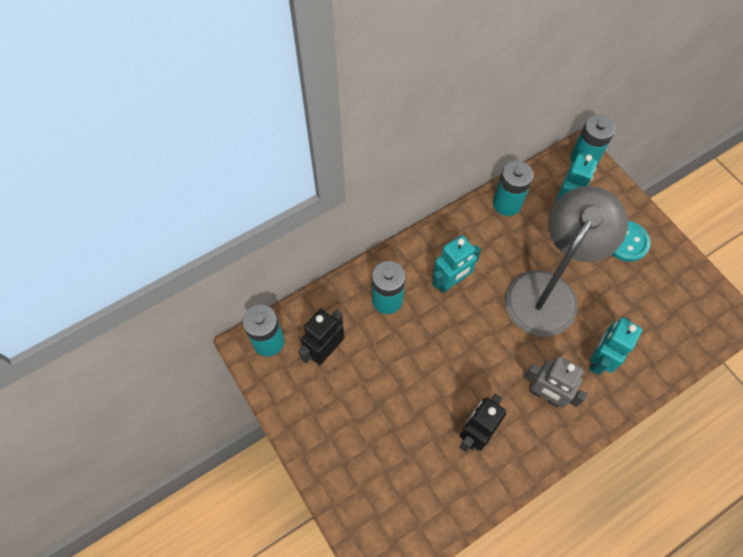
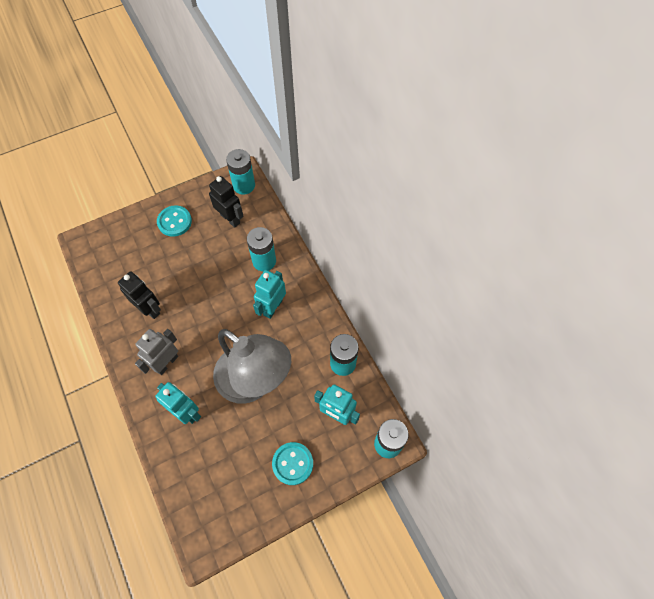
camera: 95 degrees right, 0 degrees up
(335, 427) = (174, 222): none -> turquoise button
(450, 282) = (272, 307): turquoise robot -> turquoise robot turned 60 degrees clockwise

